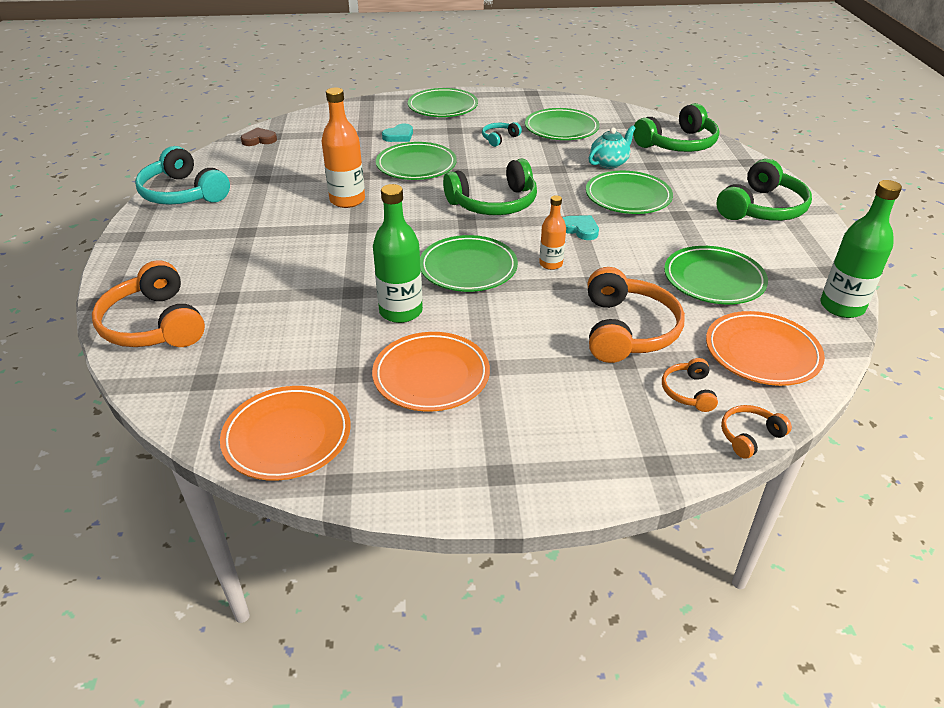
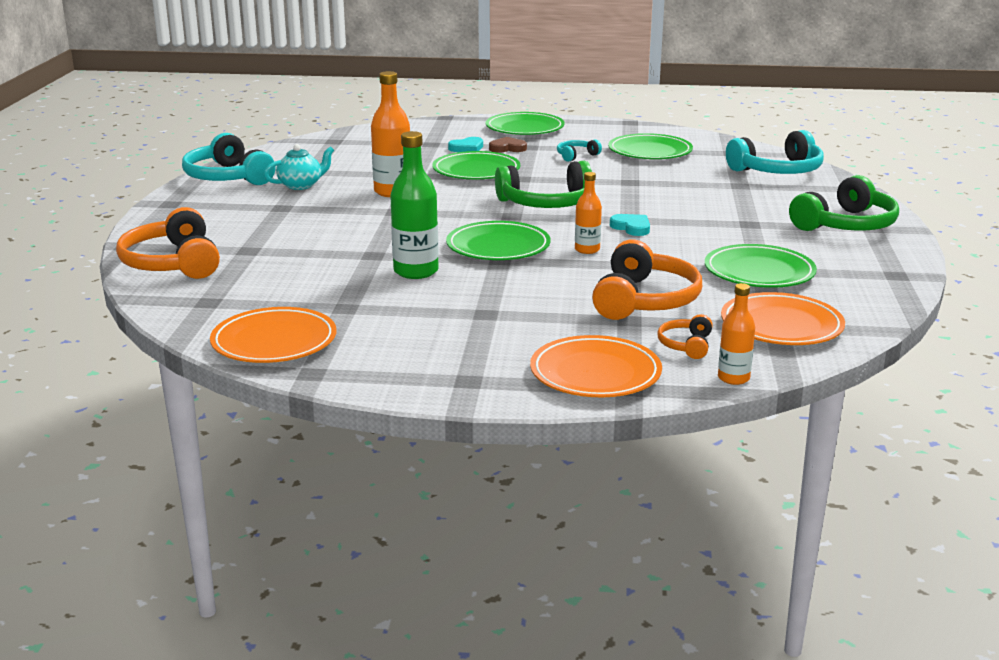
camera: 10 degrees right, 15 degrees down
(259, 140) = (317, 143): brown heart -> brown heart (507, 148)
(431, 376) = (428, 315): orange plate -> orange plate (595, 373)
(609, 163) = (690, 181): turquoise teapot -> turquoise teapot (301, 185)
(628, 197) = (697, 207): green plate -> none
(678, 144) = (778, 171): green headphones -> turquoise headphones
(749, 436) = (733, 378): orange headphones -> orange bottle
(841, 307) = (891, 301): green bottle -> none

